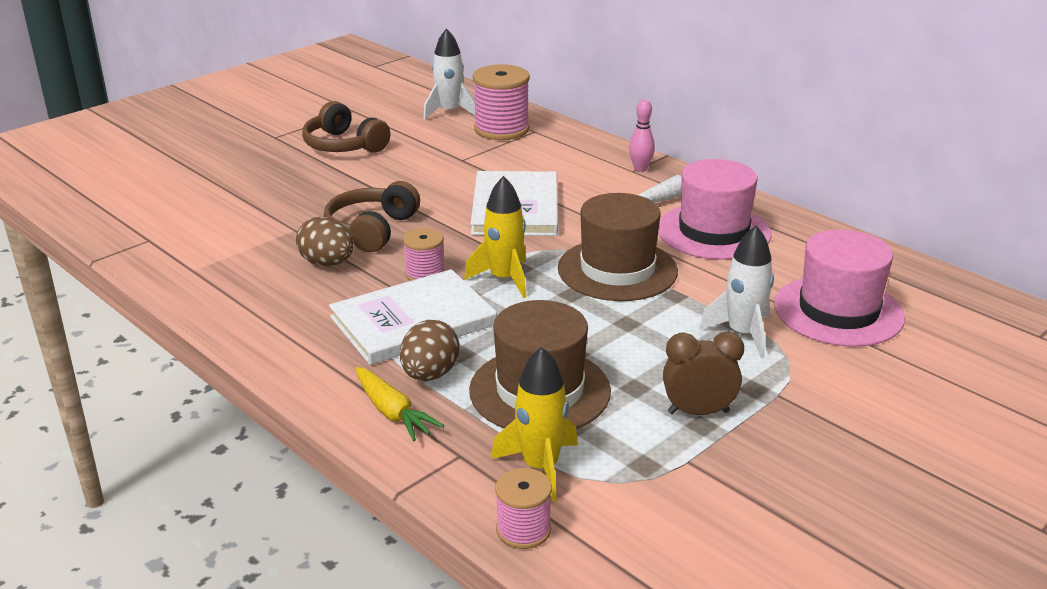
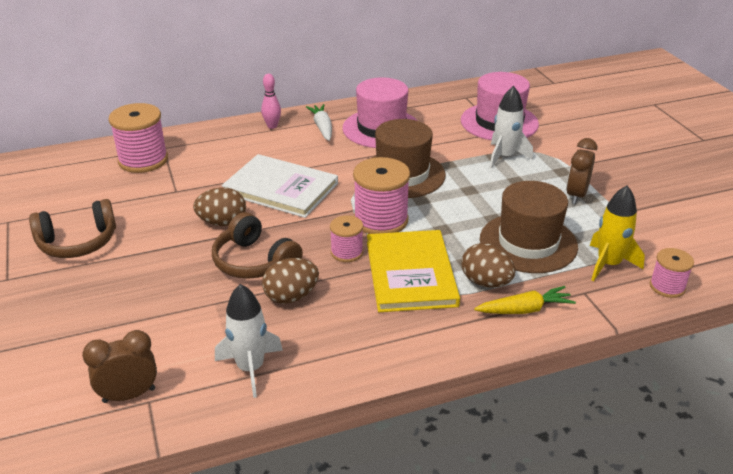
camera: 65 degrees left, 5 degrees up
(152, 229) = (129, 395): none -> brown clock
(413, 321) = (410, 273): white book -> yellow book
(426, 196) = (222, 222): none -> brown egg
(449, 112) = (79, 174): white rocket -> white rocket (250, 368)
(504, 279) = (381, 220): yellow rocket -> pink spool

